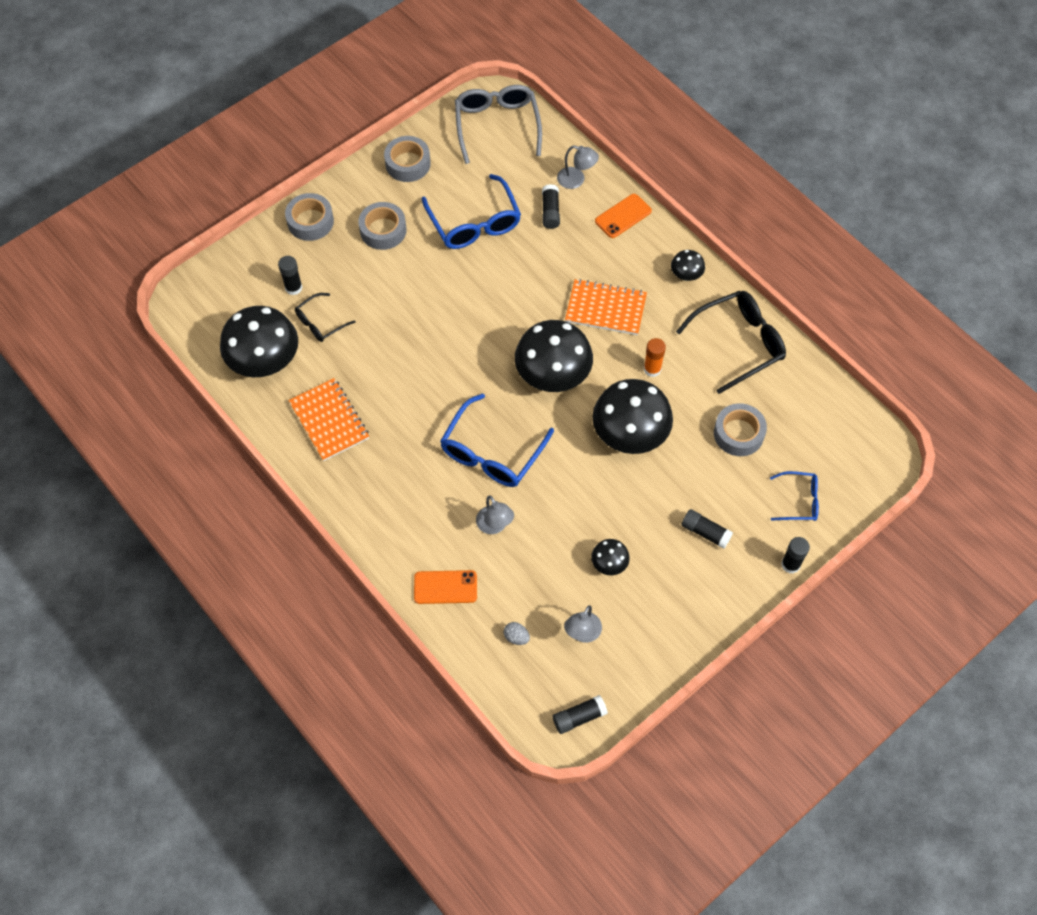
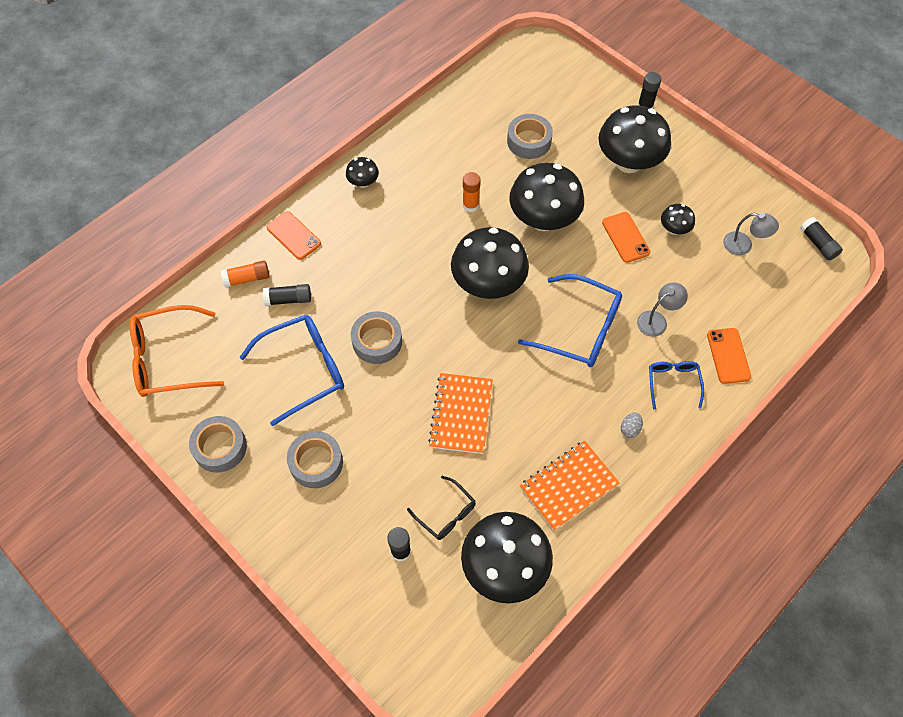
camera: 95 degrees left, 0 degrees up
(310, 221) = (305, 546): grey tape -> grey tape (377, 341)
(497, 126) = (168, 359): grey glasses -> orange glasses
(516, 637) = (761, 294): grey egg -> grey egg (630, 429)
(576, 180) = (247, 278): grey lamp -> orange glue stick
(601, 512) = (625, 237): none -> orange phone
(605, 308) = (406, 245): orange notebook -> orange notebook (461, 414)
(705, 532) = (628, 162): black glue stick -> black mushroom
(739, 343) = (436, 142): black glasses -> none
(799, 501) = (586, 101): blue glasses -> blue glasses (673, 383)

